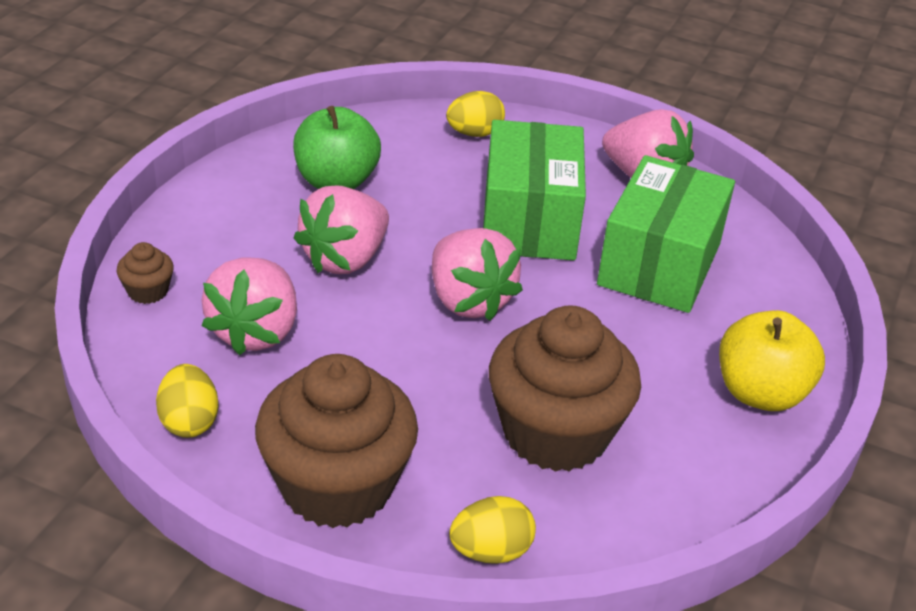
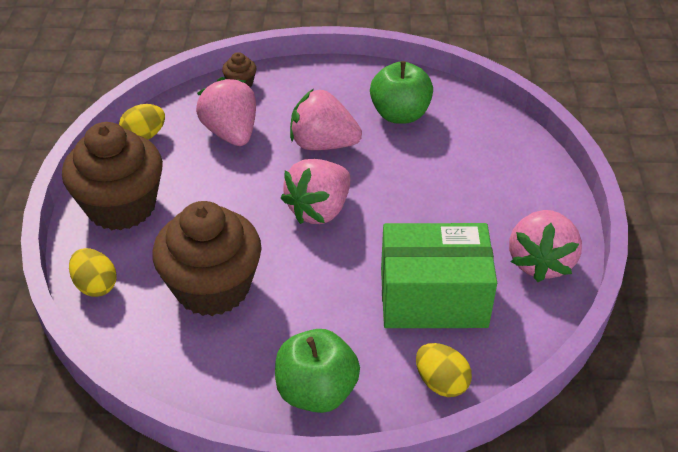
camera: 70 degrees right, 5 degrees up
(255, 332) = (231, 133): pink strawberry -> pink strawberry turned 75 degrees clockwise
(474, 133) = (514, 157): yellow egg -> yellow egg (441, 383)
(529, 220) = (431, 214): green box -> none
(760, 393) = (316, 392): yellow apple -> green apple

